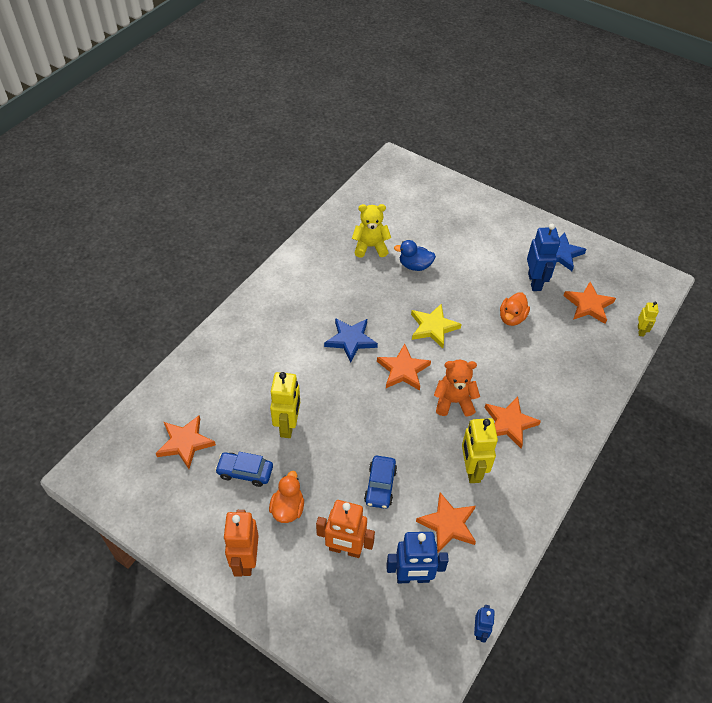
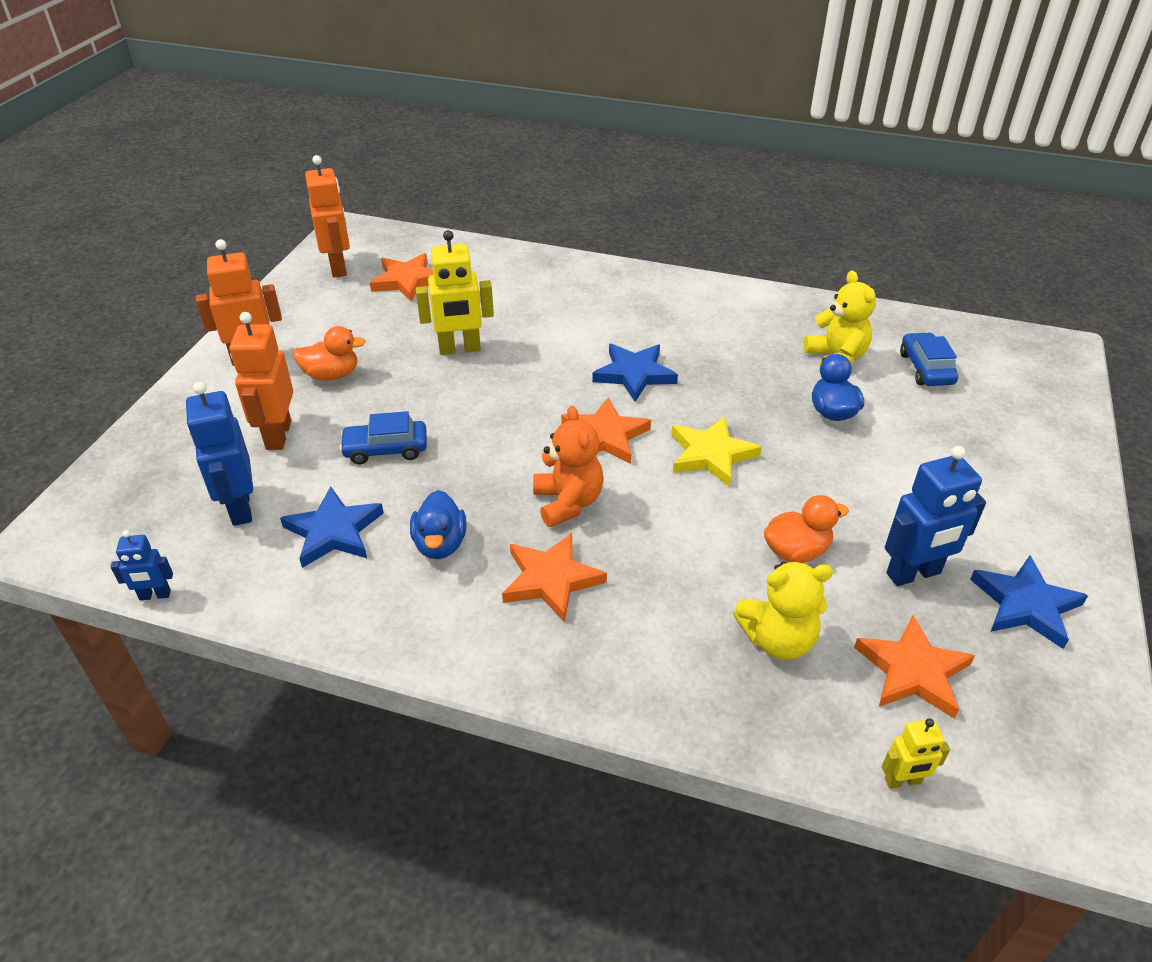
camera: 75 degrees right, 10 degrees down
(141, 488) = (338, 267): none -> orange robot
(245, 472) = (378, 331): blue car -> blue car (926, 368)
(448, 524) = (334, 531): orange star -> blue star
(471, 470) = (440, 544): yellow robot -> blue duck
(512, 318) = (796, 551): orange duck -> orange duck turned 150 degrees clockwise
(564, 344) = (778, 640): none -> yellow teddy bear

